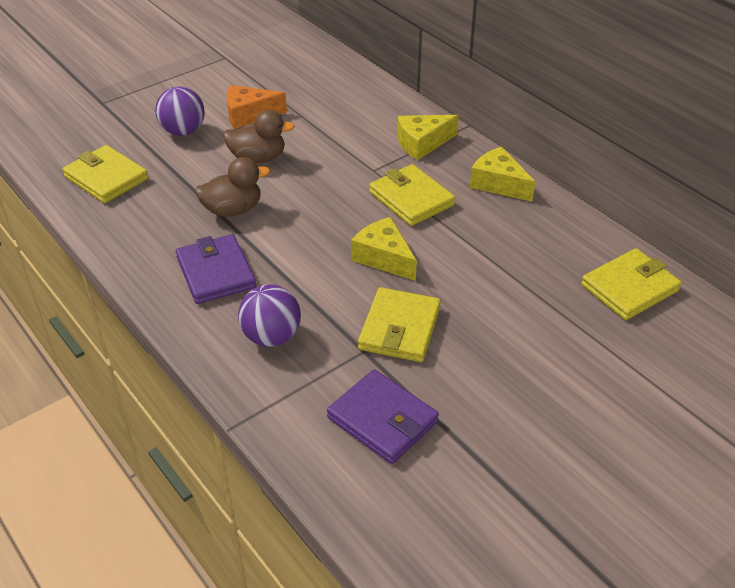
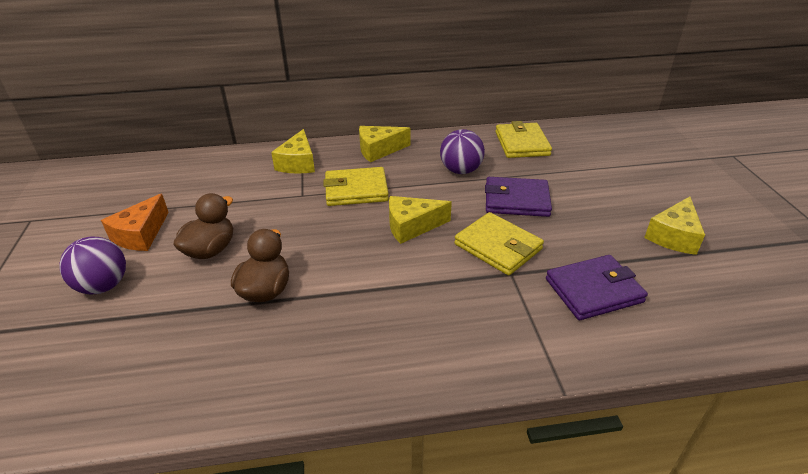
camera: 60 degrees left, 5 degrees down
(106, 178) = (100, 374): yellow wallet -> none
(216, 272) = (344, 332): purple wallet -> purple wallet (516, 200)
(271, 336) = (460, 322): purple ball -> purple ball (461, 170)
(541, 474) = (674, 236): none -> yellow cheese

